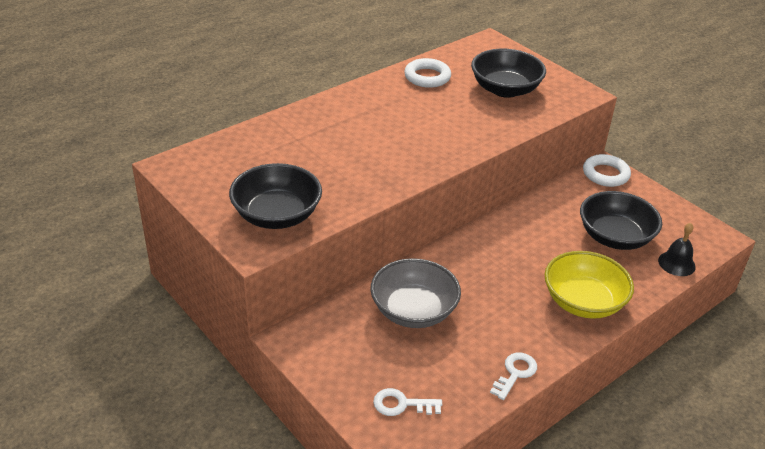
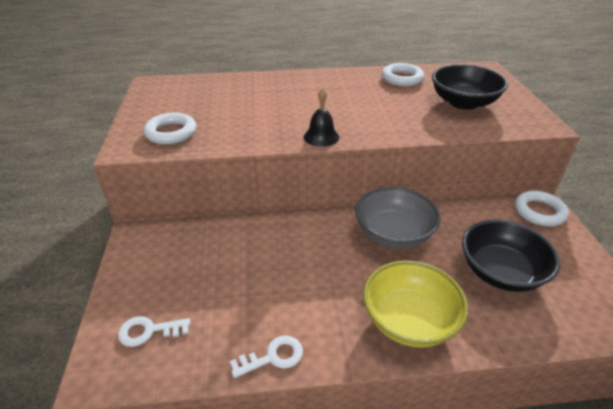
camera: 35 degrees right, 0 degrees up
(277, 215) = (171, 133): black bowl -> white ring
(401, 404) = (149, 331): white key -> white key turned 45 degrees counterclockwise
(413, 311) = (245, 256): grey bowl -> grey bowl (393, 234)
(676, 263) = (556, 328): black bell -> black bell (321, 137)

